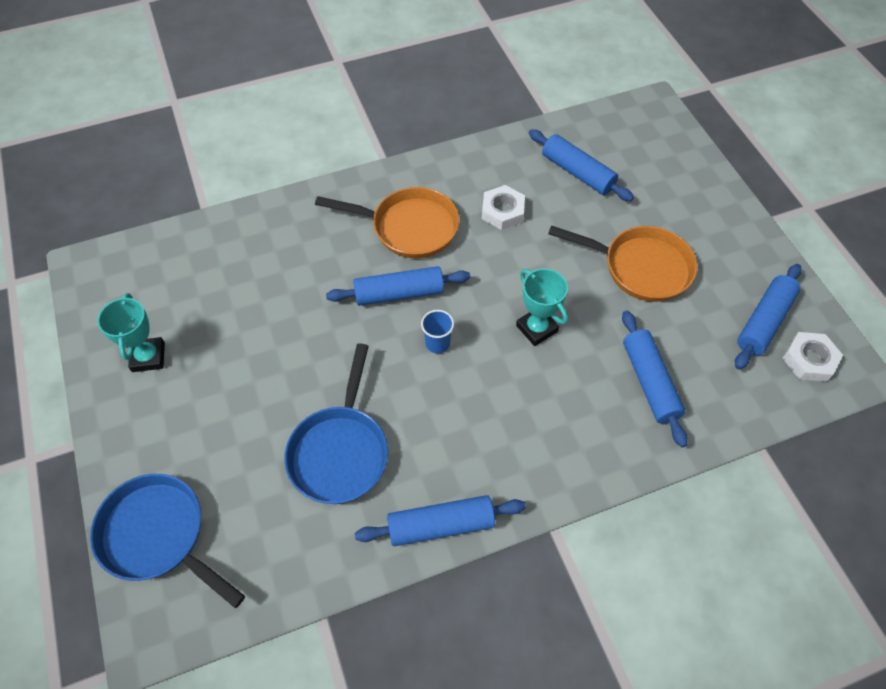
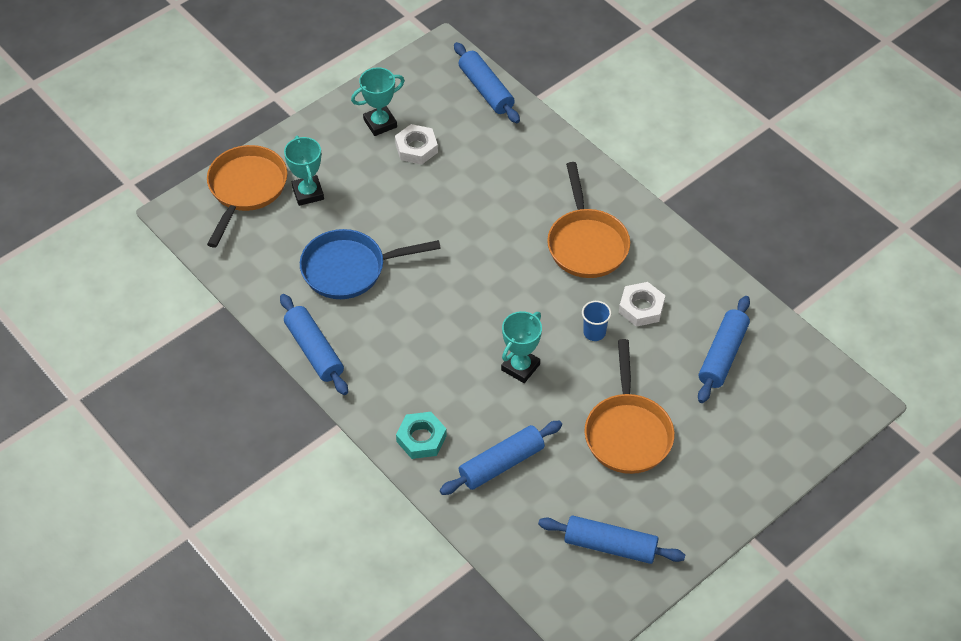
camera: 70 degrees right, 5 degrees down
(159, 536) = (246, 189): blue pan -> orange pan
(206, 464) = (308, 193): none -> turquoise trophy
(399, 293) = (512, 259): blue rolling pin -> blue rolling pin (486, 90)
(437, 343) = (473, 301): blue cup -> blue cup (594, 332)
(598, 447) = (421, 438): none -> turquoise nut
(809, 360) = (582, 589): white nut -> white nut (416, 148)

